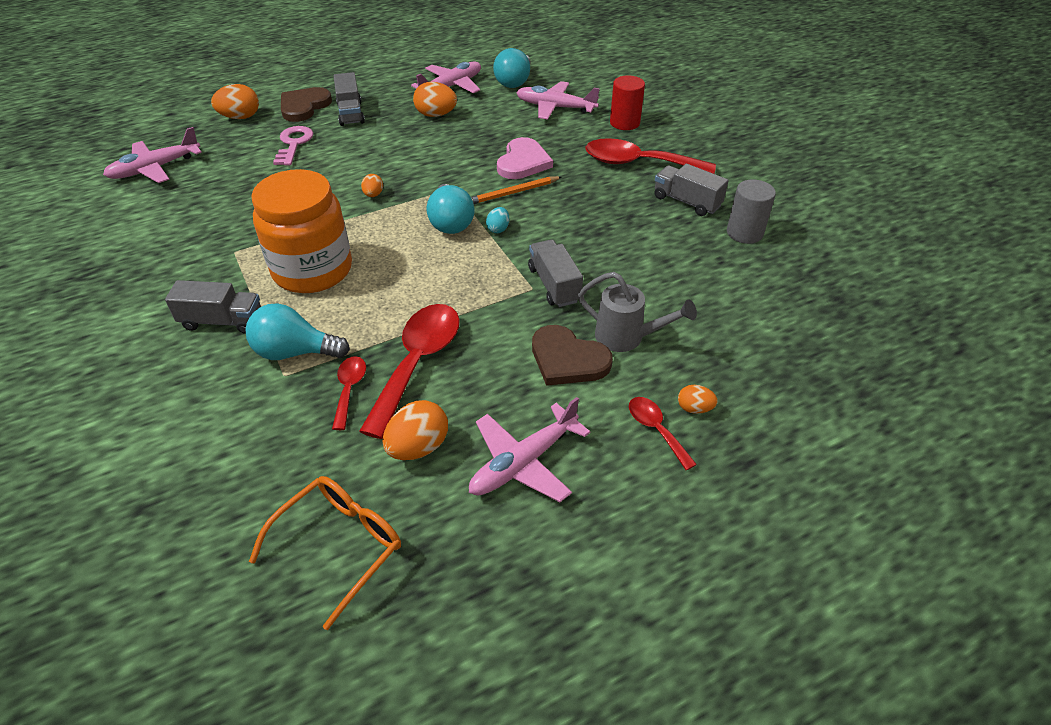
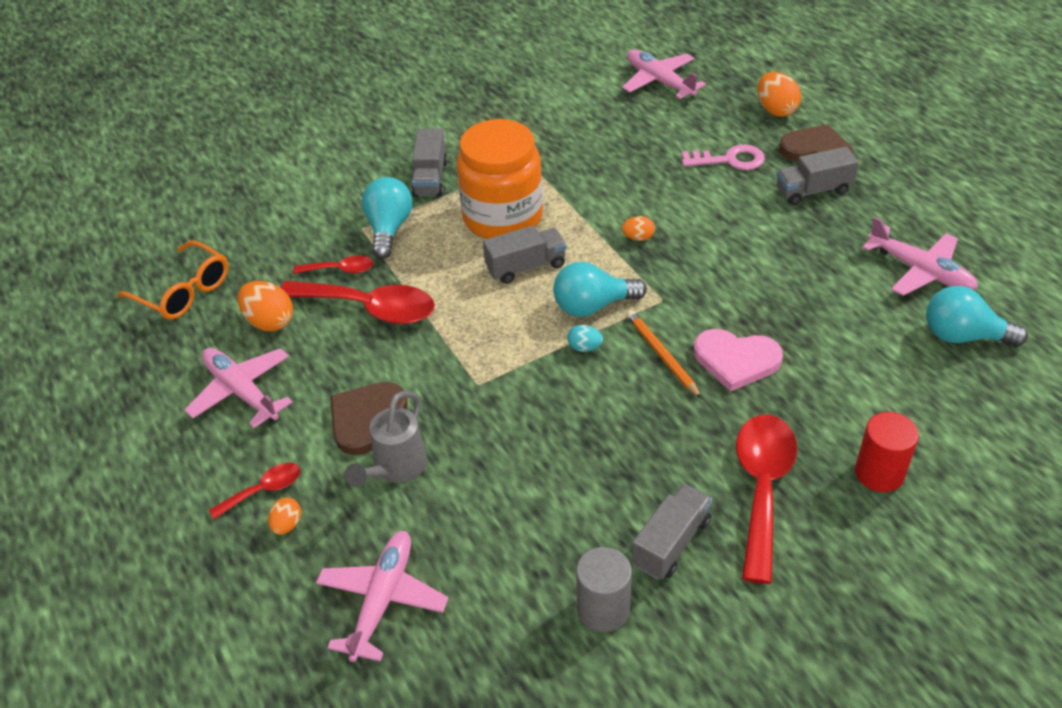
camera: 90 degrees right, 0 degrees up
(436, 115) = (834, 265): orange egg -> none
(554, 285) = (484, 402): grey truck -> grey truck (526, 266)
(555, 107) = (899, 388): pink plane -> pink plane (382, 600)

